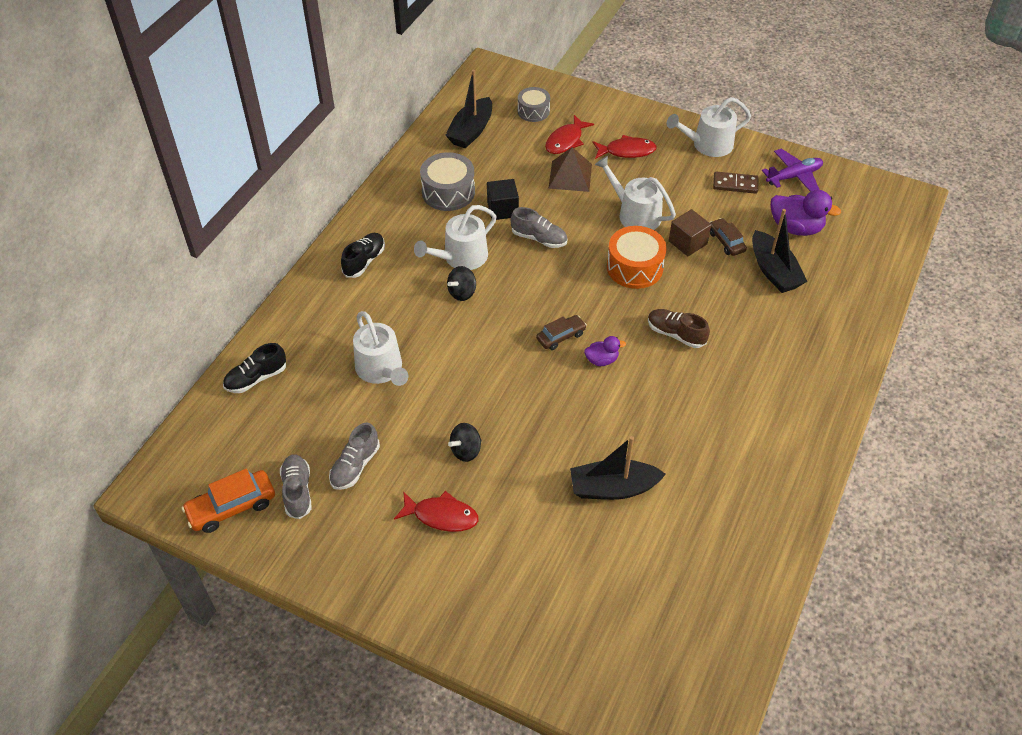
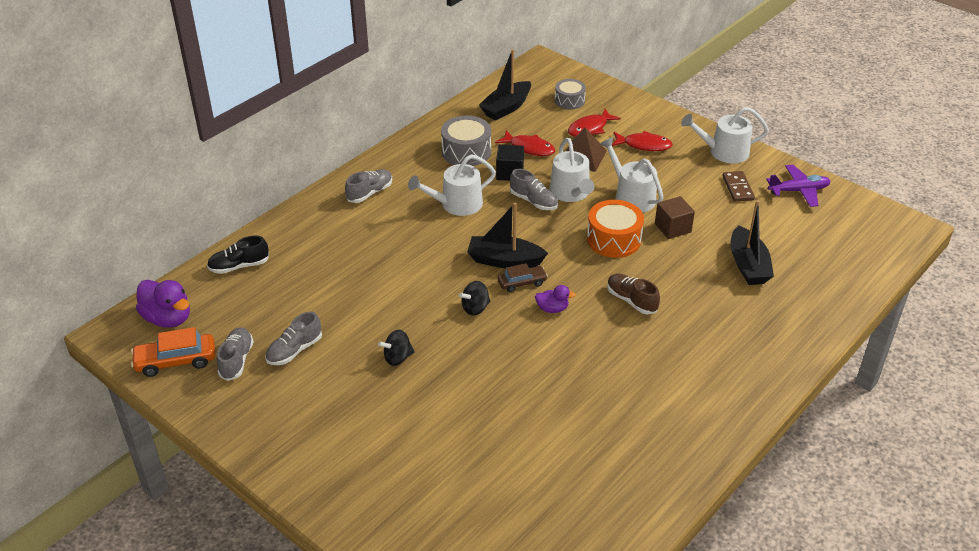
camera: 15 degrees right, 10 degrees down
(364, 261) = (370, 193): black shoe -> grey shoe
(381, 369) = (349, 279): white watering can -> white watering can (571, 193)
(441, 516) = (354, 405): red fish -> red fish (529, 148)
(462, 293) = (446, 232): black spinning top -> black spinning top (475, 308)
(613, 488) = (520, 415): black boat -> black boat (504, 260)
(726, 241) = (710, 233): brown car -> none
(735, 184) = (738, 188): brown domino -> brown domino turned 60 degrees clockwise
(795, 228) = (784, 233): purple duck -> purple duck (168, 318)

